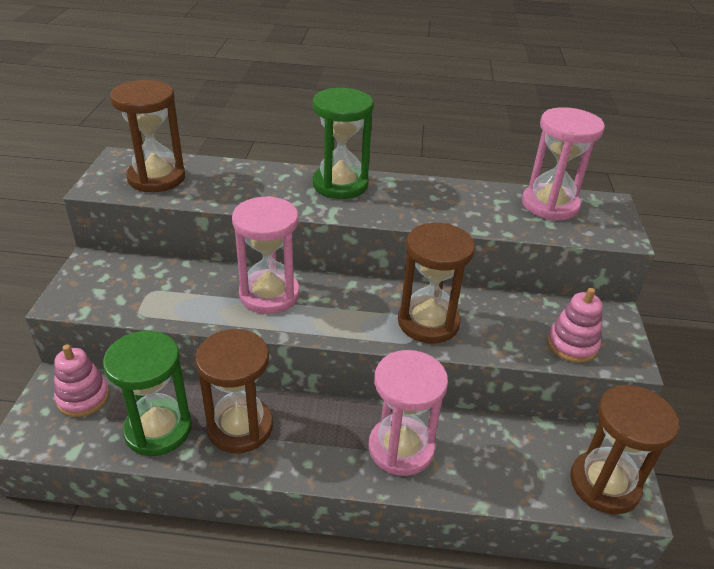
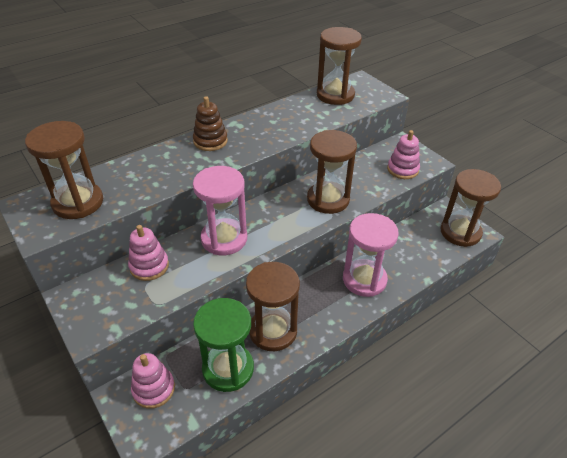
camera: 40 degrees left, 5 degrees up
(176, 277) = (149, 266): none -> pink stacking toy
(340, 184) = (210, 141): green hourglass -> brown stacking toy
(550, 205) = (335, 95): pink hourglass -> brown hourglass

